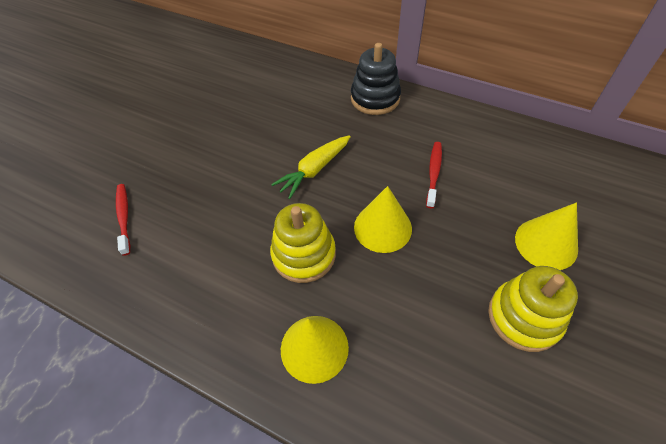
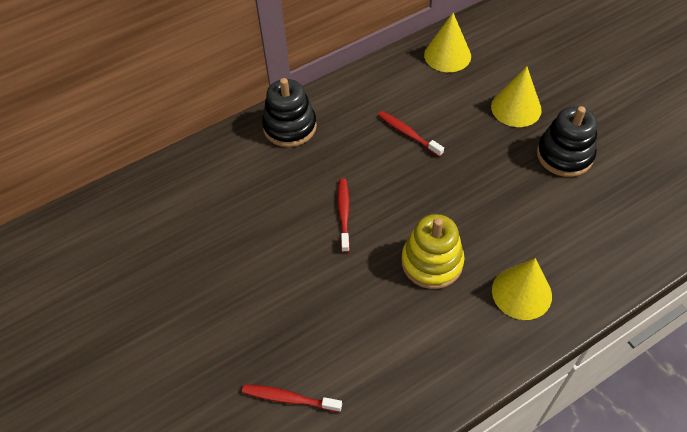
camera: 60 degrees left, 0 degrees up
(314, 170) = (344, 214): yellow carrot -> red toothbrush
(382, 227) = (439, 195): yellow cone -> yellow cone (447, 55)
(524, 317) = (564, 155): yellow stacking toy -> black stacking toy

